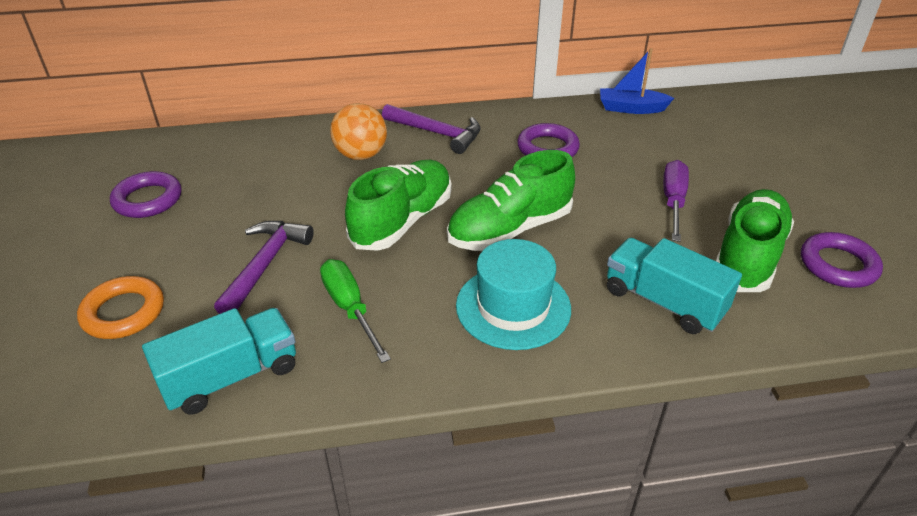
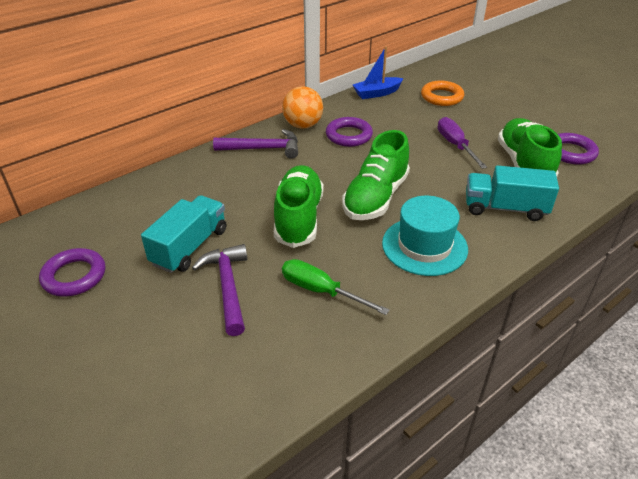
camera: 30 degrees left, 0 degrees up
(123, 312) = (147, 369): orange ring -> orange ring (442, 97)
(231, 377) = (283, 374): turquoise truck -> turquoise truck (190, 247)
(361, 155) = (221, 182): orange ball -> orange ball (303, 125)

